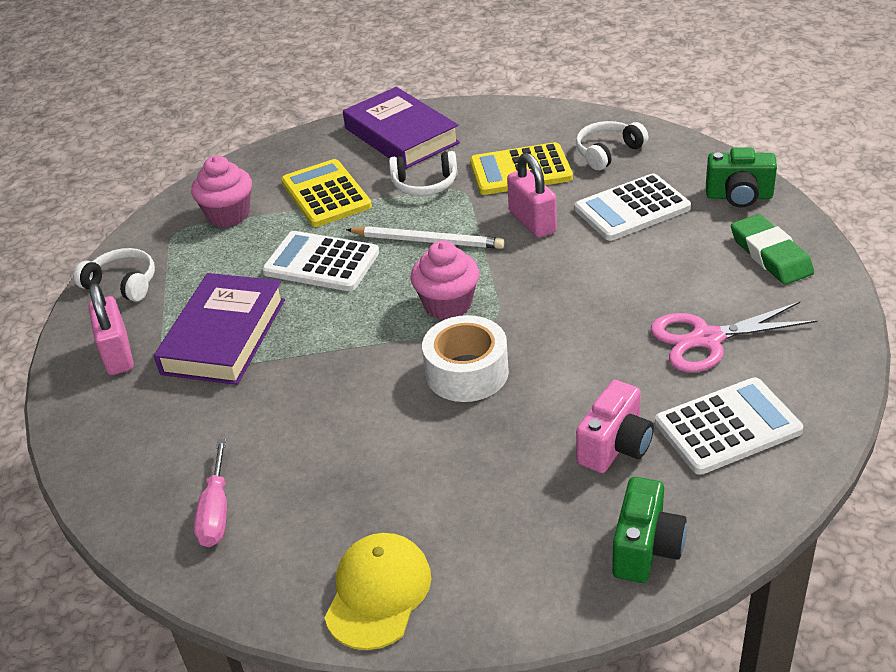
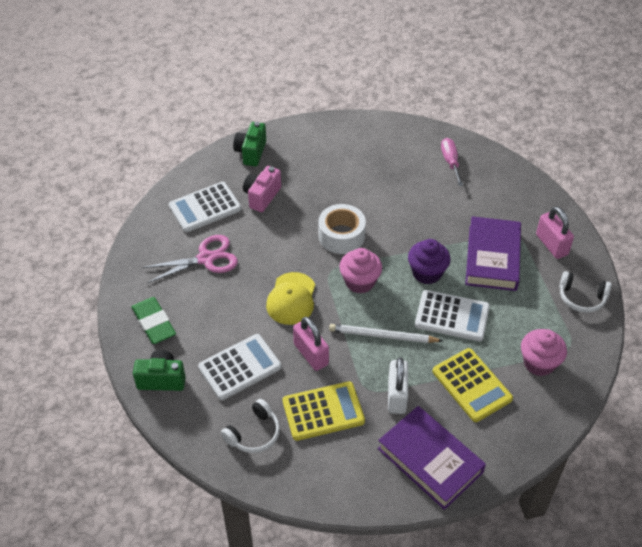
camera: 170 degrees right, 10 degrees up
(338, 316) = (427, 273): none -> purple cupcake
(378, 593) = (365, 133): yellow cap -> yellow cap (291, 299)
(425, 184) = (396, 396): white headphones -> white padlock

